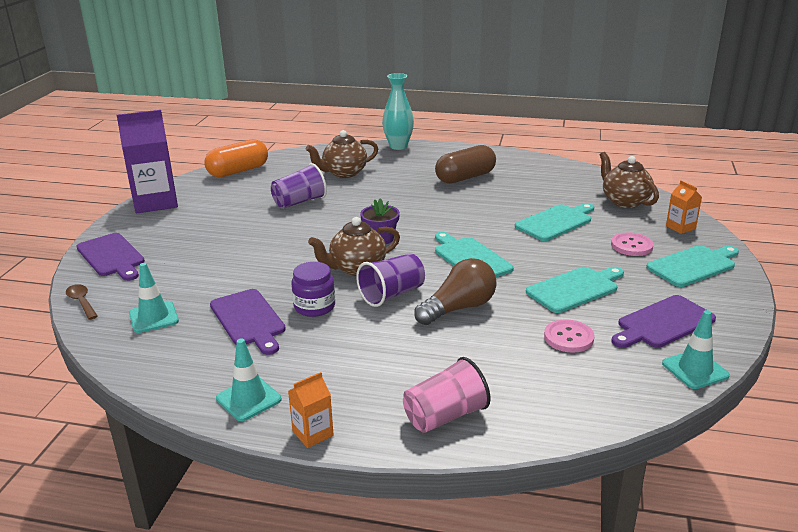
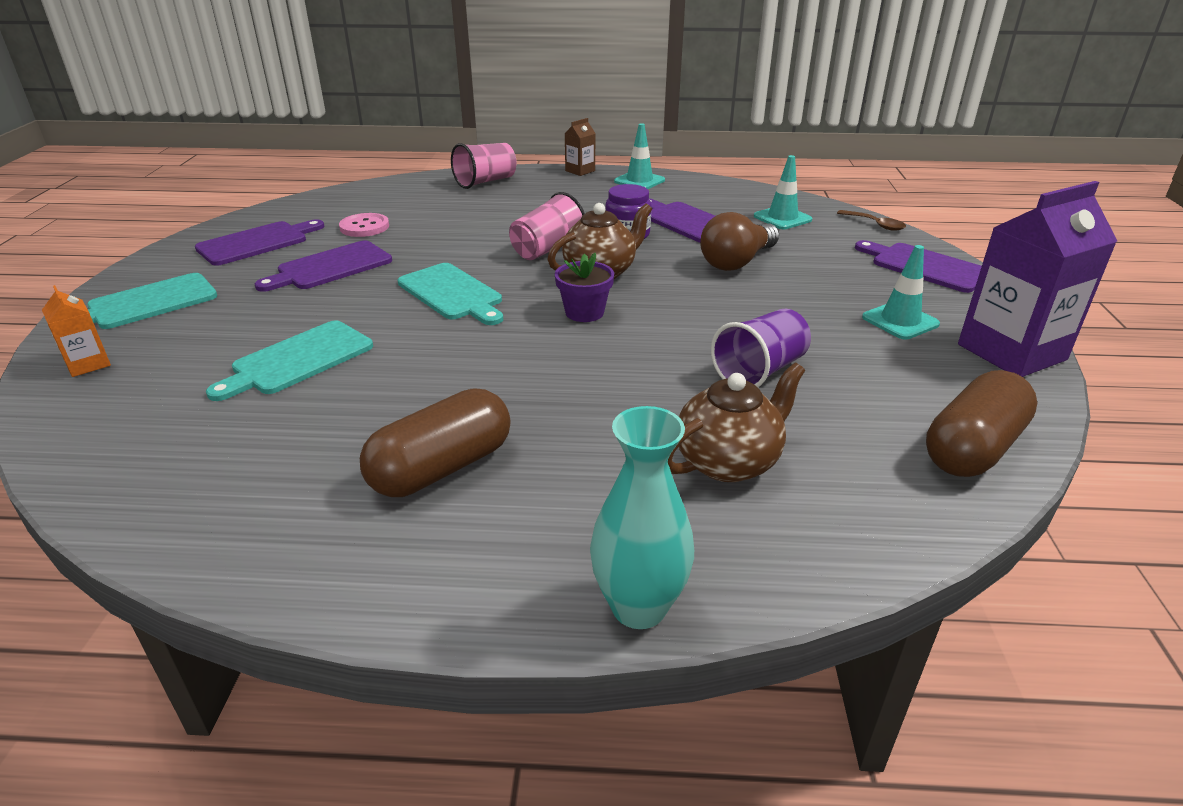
camera: 170 degrees right, 5 degrees up
(238, 171) = (972, 448): orange capsule -> brown capsule
(313, 433) = (580, 171): orange carton -> brown carton
(392, 294) = (547, 249): purple cup -> pink cup
(459, 308) = (471, 242): brown light bulb -> brown light bulb (737, 262)
(575, 289) = (330, 267): turquoise cutting board -> purple cutting board
(624, 201) = (128, 419): brown teapot -> none
(631, 246) = (206, 326): pink button -> none
(695, 369) = (263, 214): turquoise traffic cone -> turquoise traffic cone (900, 321)

